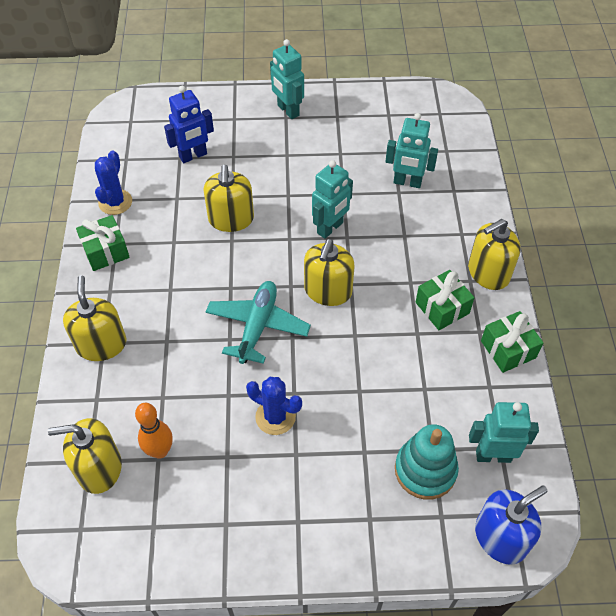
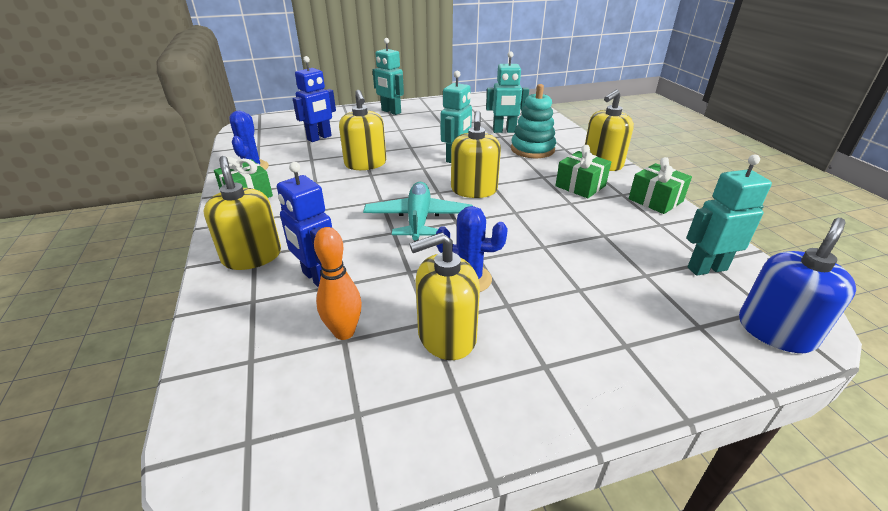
camera: 15 degrees left, 20 degrees down
(99, 468) = (266, 365): yellow soap dispenser -> yellow soap dispenser (446, 336)
(150, 385) = (317, 278): none -> blue robot
(425, 470) = (652, 292): turquoise stacking toy -> turquoise stacking toy (532, 149)

